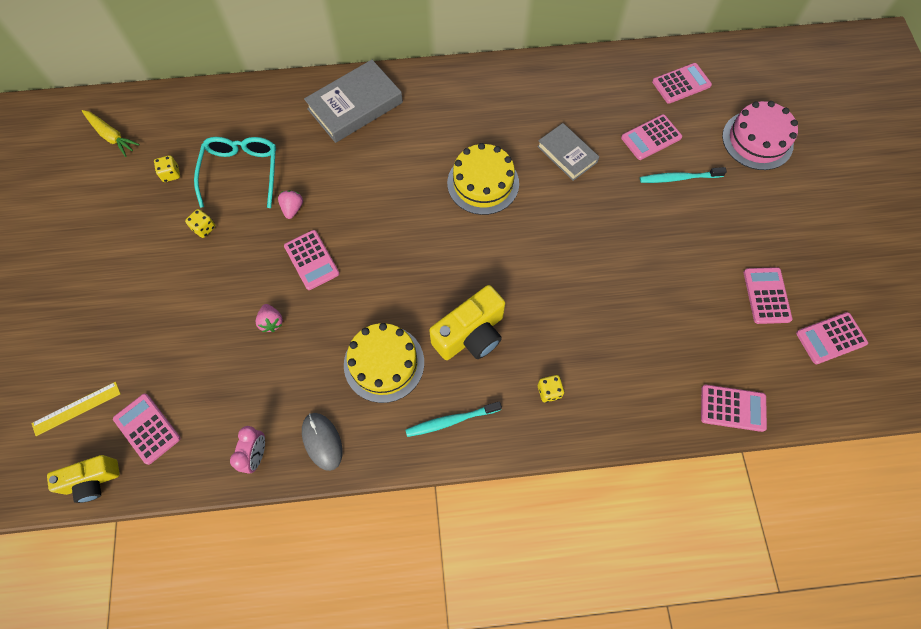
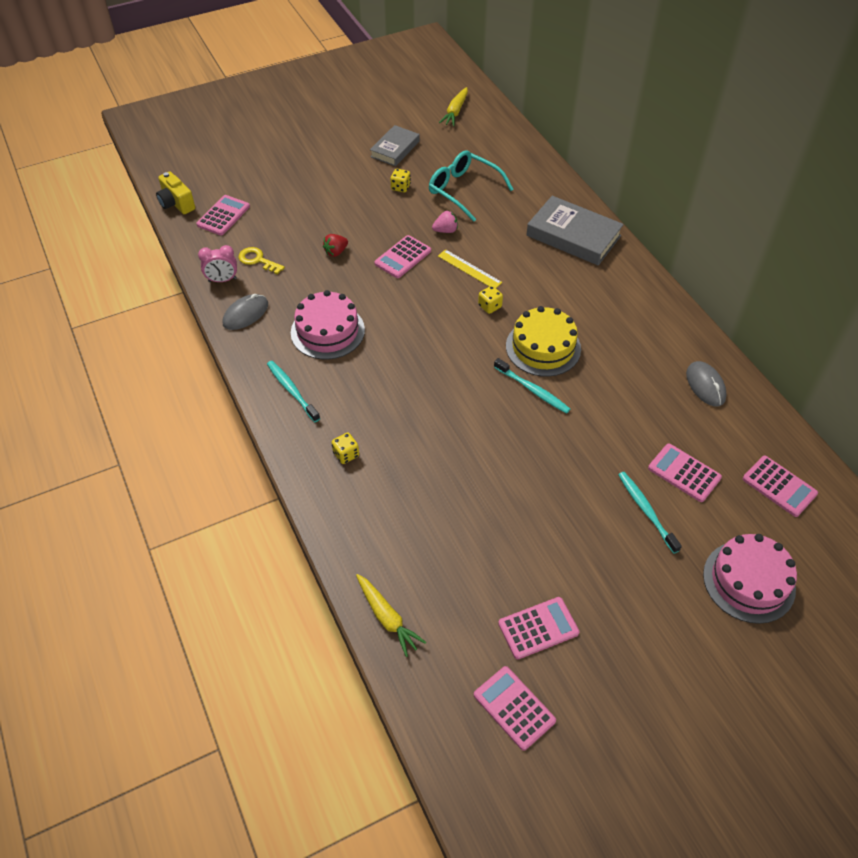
camera: 70 degrees right, 15 degrees down
(76, 408) = (226, 176): yellow ruler -> yellow ruler (469, 269)
(171, 174) = (439, 153): yellow dice -> yellow dice (489, 306)
(241, 172) = (463, 190): turquoise glasses -> turquoise glasses turned 120 degrees counterclockwise
(243, 408) = (257, 260): none -> yellow key
(271, 322) = (336, 252): pink strawberry -> red strawberry
(384, 363) = (327, 331): yellow cake -> pink cake
(471, 335) = (379, 382): yellow camera -> none
(529, 210) = (532, 390): none -> turquoise toothbrush
(567, 154) = (616, 404): grey book -> grey book (395, 149)
(570, 85) = (705, 385): none -> grey mouse
(732, 408) = (387, 618): pink calculator -> yellow carrot

